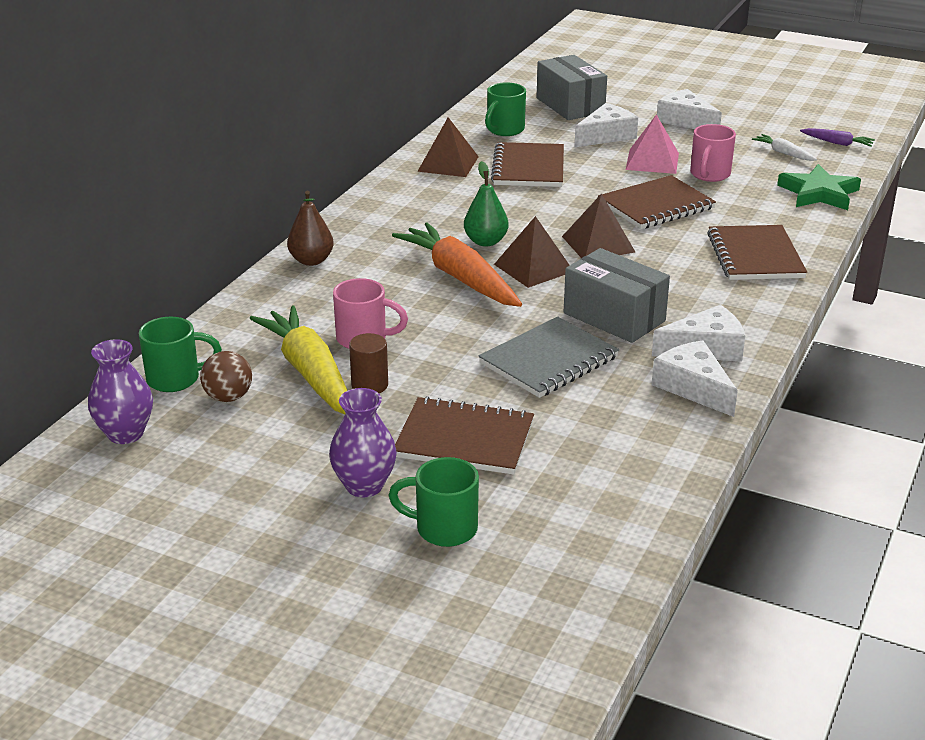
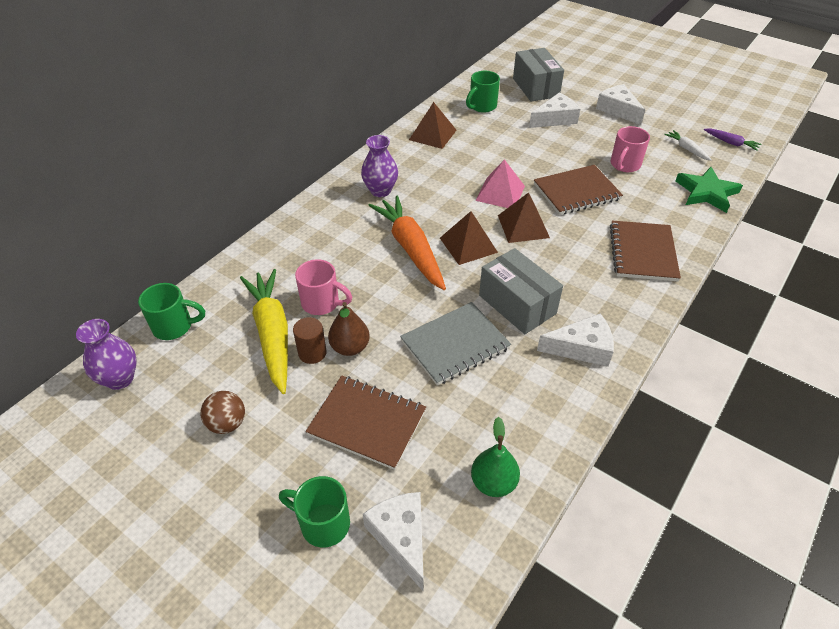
camera: 10 degrees right, 15 degrees up
(228, 397) = (205, 351): brown ball -> brown ball (227, 423)
(311, 260) = (308, 219): brown pear -> brown pear (350, 347)
(364, 486) = (276, 463): purple vase -> purple vase (380, 191)
(485, 241) = (439, 214): green pear -> green pear (493, 483)
(528, 168) = (490, 144): brown notebook -> none
(652, 161) = (584, 147): pink pyramid -> pink pyramid (500, 193)
(693, 387) = (562, 391): white cheese -> white cheese (401, 537)

